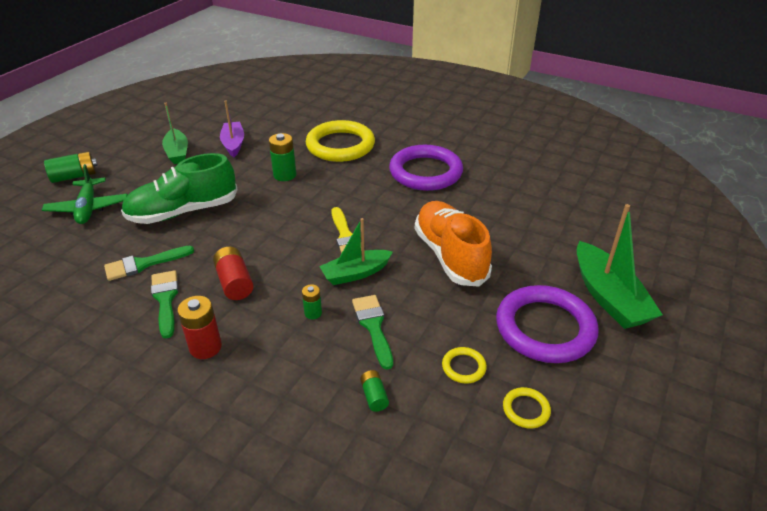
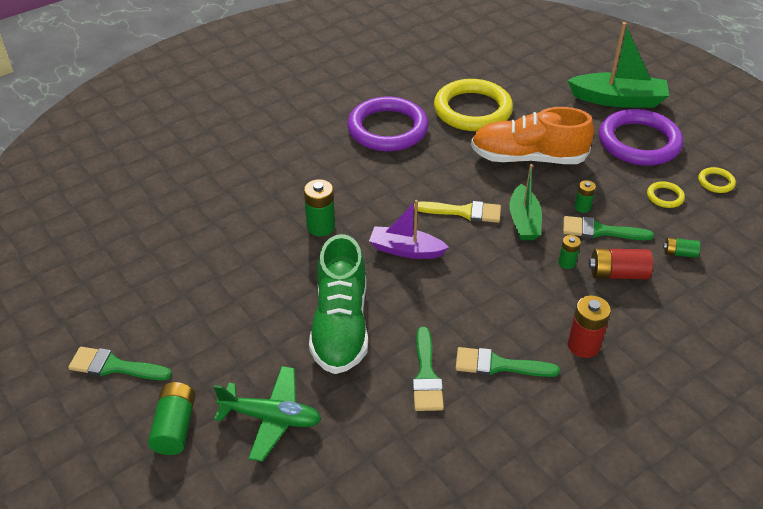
camera: 65 degrees left, 5 degrees up
(120, 142) = (114, 366): none -> green brush
(177, 152) = (194, 310): green boat -> none
(233, 144) = (215, 254): purple boat -> purple boat (406, 250)
(234, 282) = (496, 307): red battery -> red battery (617, 274)
(340, 145) = (290, 170): yellow ring -> yellow ring (472, 110)
(401, 307) = (582, 207): none -> green battery

